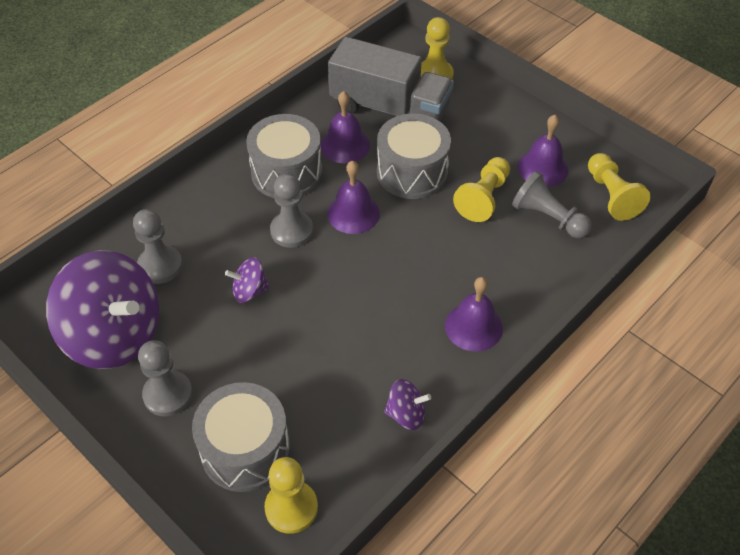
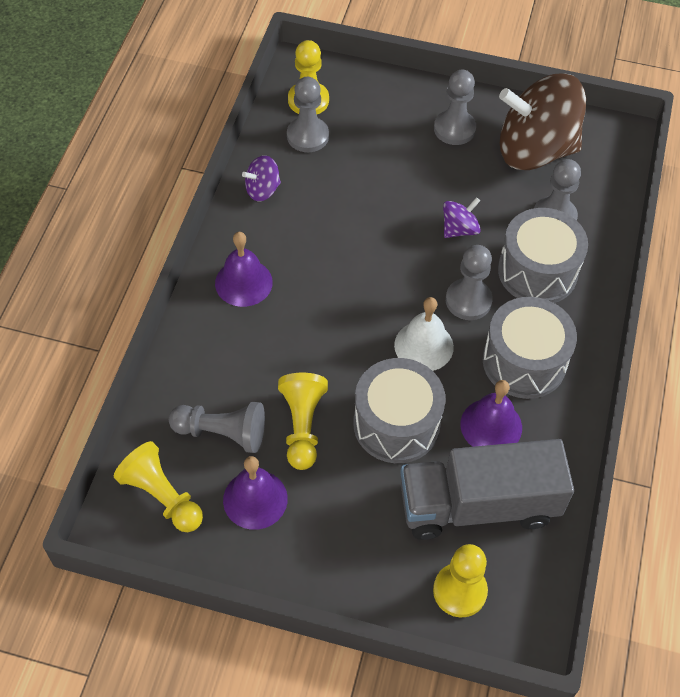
camera: 150 degrees right, 5 degrees up
(115, 335) = (535, 150): purple spinning top -> brown spinning top
(245, 450) = (367, 119): grey drum -> grey drum (537, 271)
(322, 458) = (307, 136): none -> grey pawn
(353, 213) = (424, 346): purple bell -> white bell

